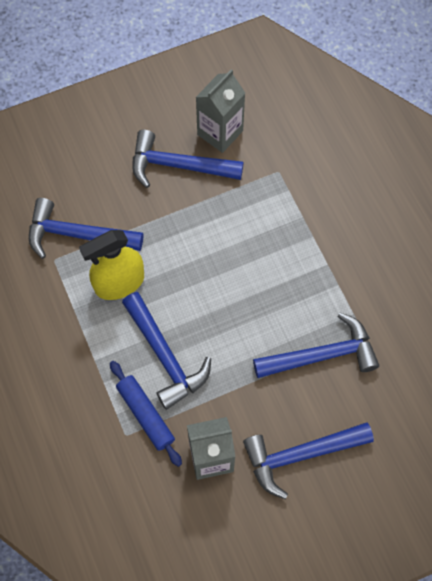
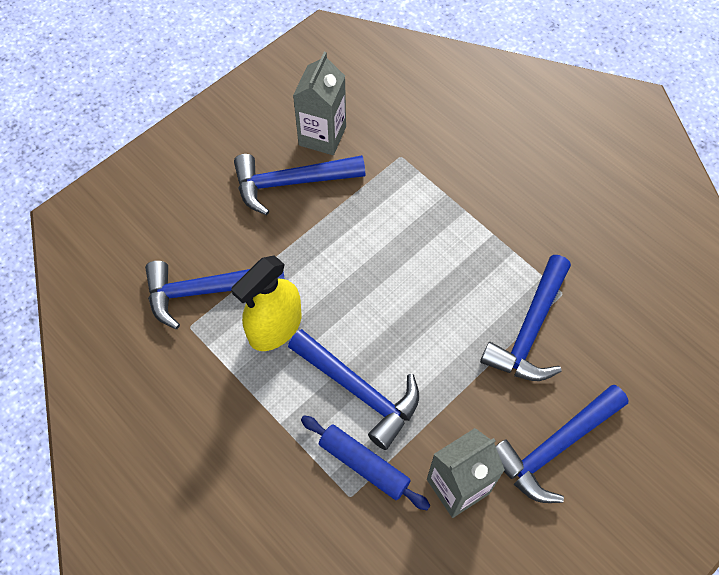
camera: 20 degrees left, 5 degrees down
(322, 355) = (530, 330): blue hammer -> blue hammer turned 150 degrees clockwise

